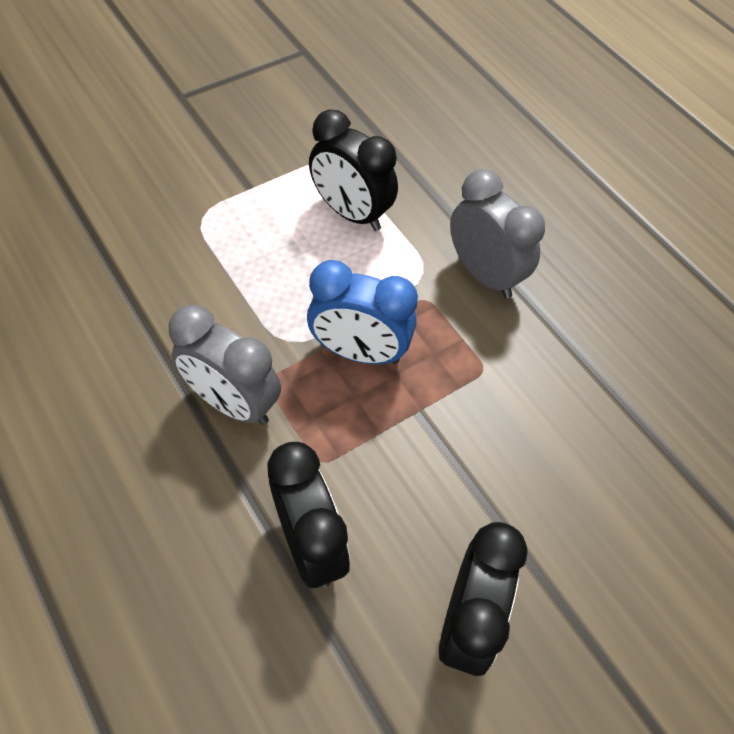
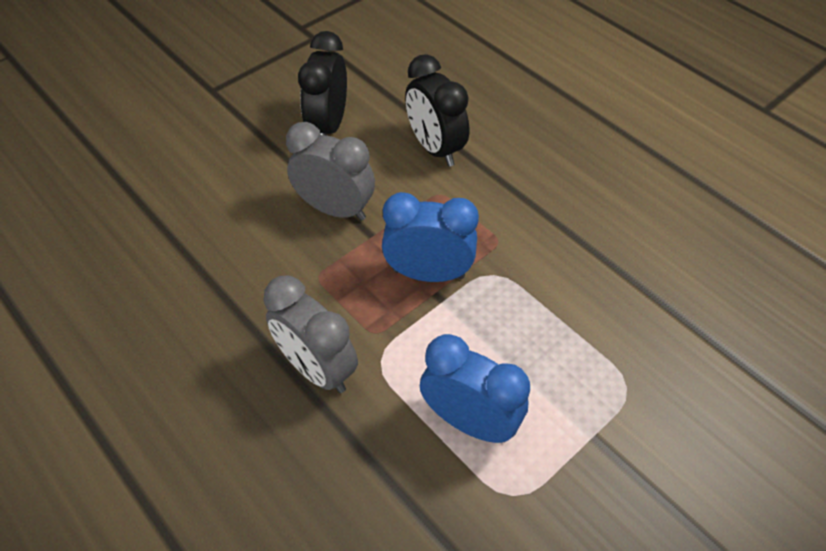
camera: 175 degrees right, 5 degrees down
(233, 402) = (519, 221): grey clock -> grey clock (335, 209)
(351, 213) = (469, 421): black clock -> blue clock

